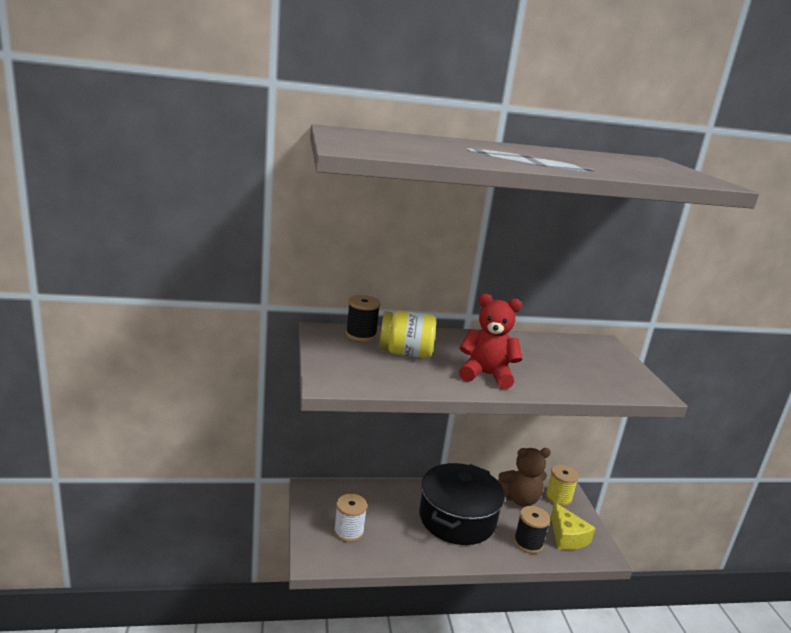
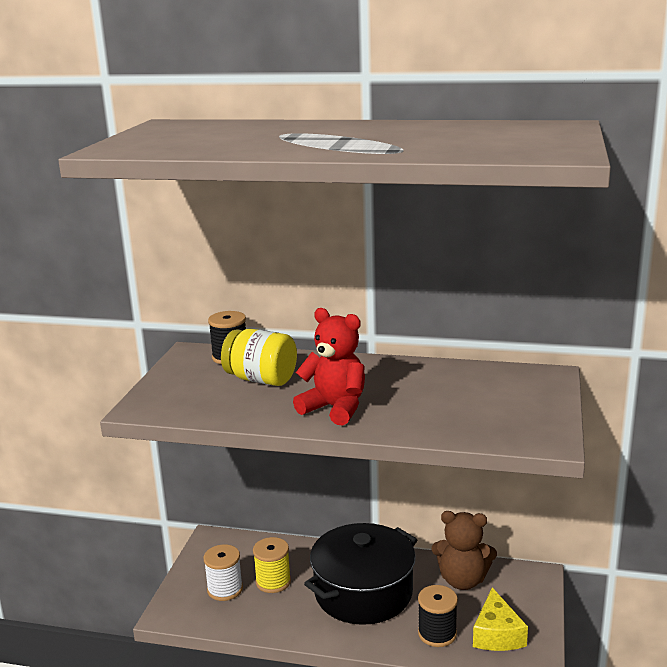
camera: 25 degrees right, 0 degrees up
(558, 498) = (518, 586): yellow spool -> yellow spool (273, 582)

